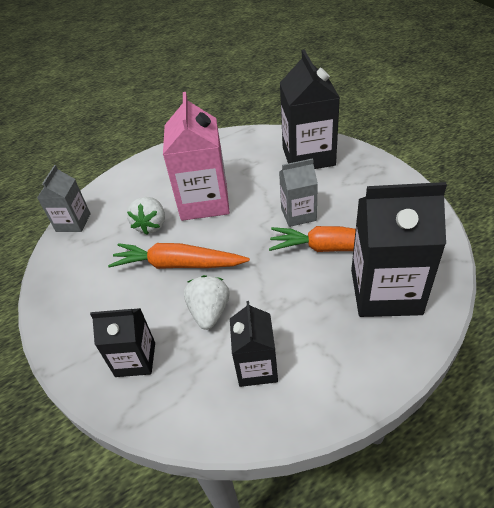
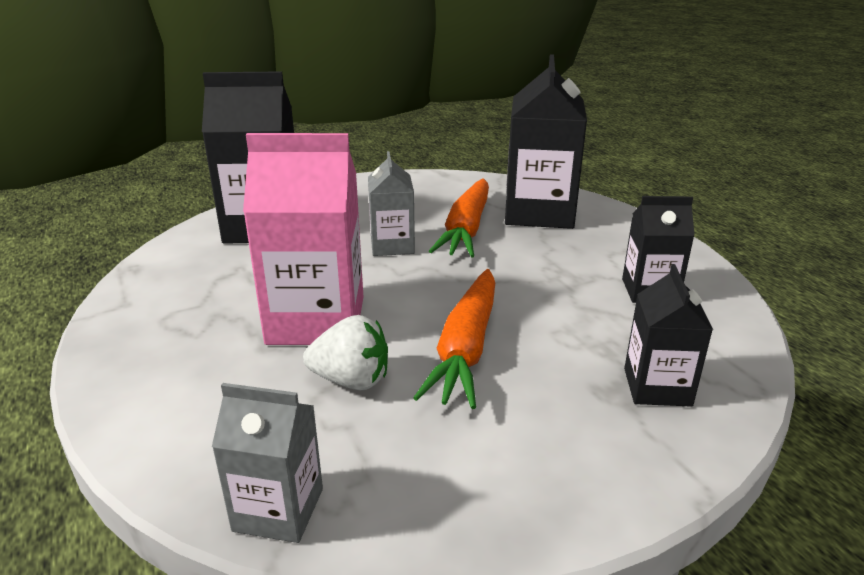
camera: 90 degrees left, 15 degrees down
(209, 312) = (566, 320): white strawberry -> none

